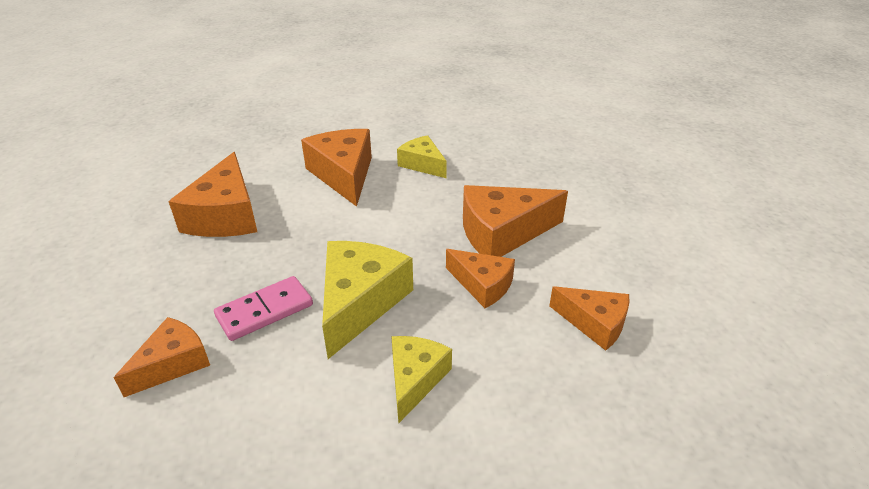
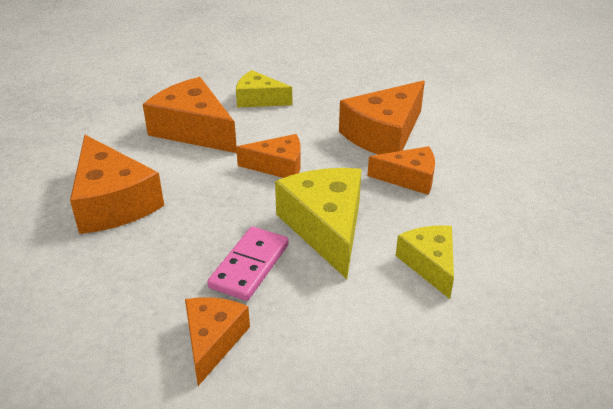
camera: 30 degrees left, 0 degrees up
(594, 323) = (513, 176): orange cheese -> orange cheese (278, 166)

